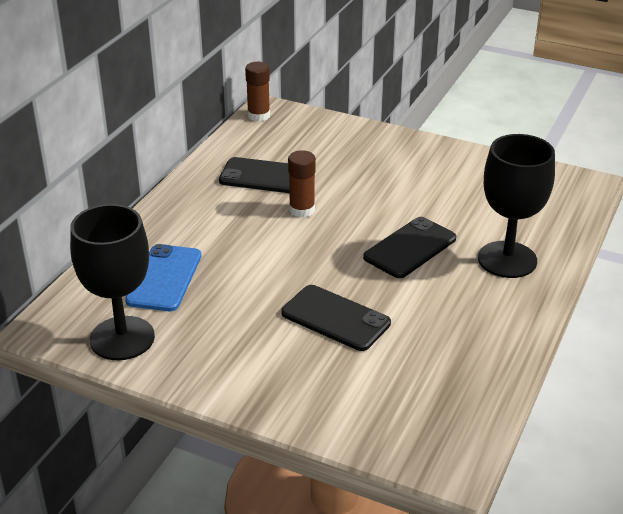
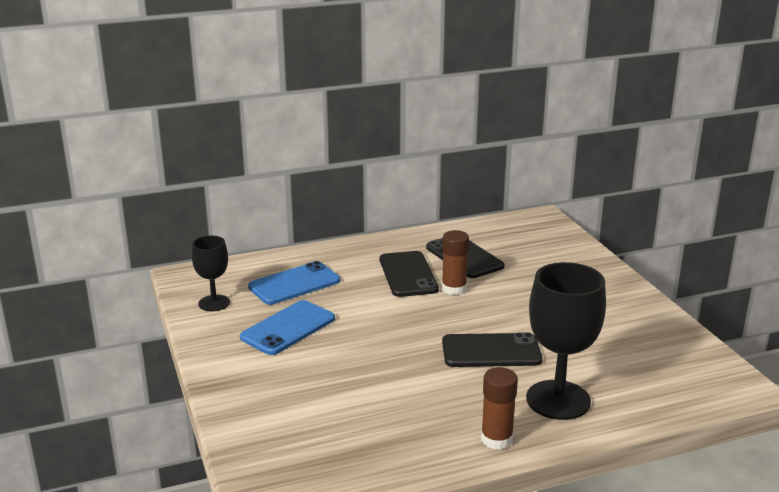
camera: 45 degrees right, 10 degrees down
(122, 338) = (214, 303): black goblet -> black goblet, size x0.57
(229, 321) = (288, 328): none -> blue phone
(258, 115) = (528, 218): brown glue stick -> brown glue stick (496, 439)
(335, 318) = (357, 364): black phone -> black phone (408, 274)

